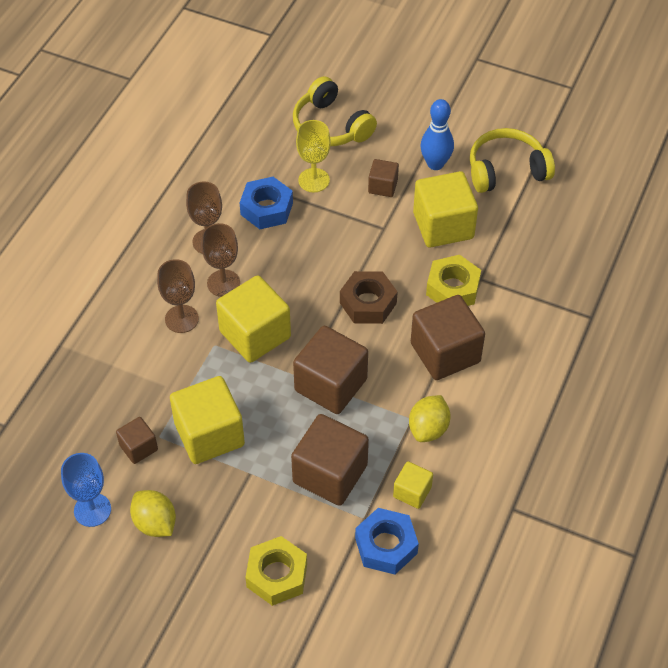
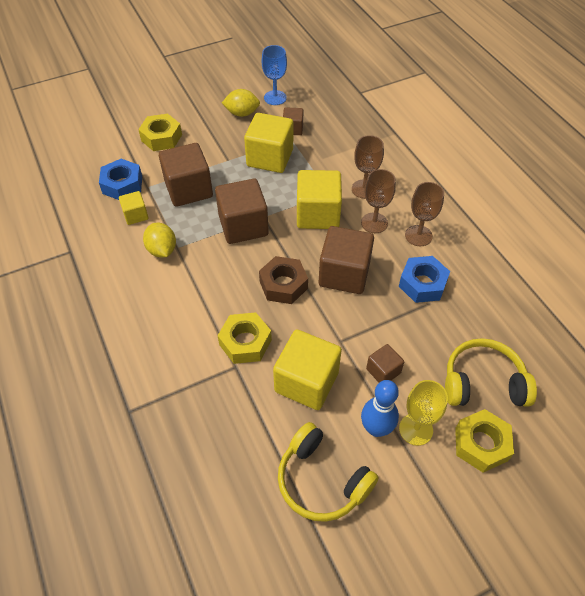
camera: 130 degrees right, 0 degrees up
(314, 180) = (428, 330): yellow goblet -> yellow goblet (416, 429)
(384, 105) = (481, 444): none -> yellow nut
(445, 353) = (201, 298): brown cube -> brown cube (344, 274)
(506, 170) = (321, 480): yellow headphones -> yellow headphones turned 105 degrees clockwise

